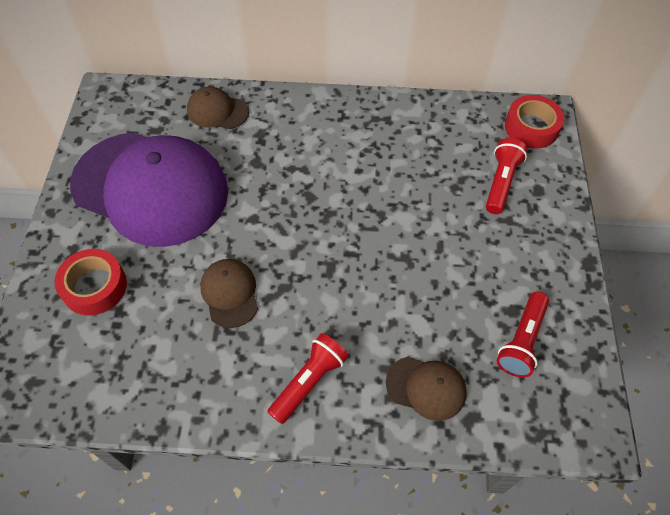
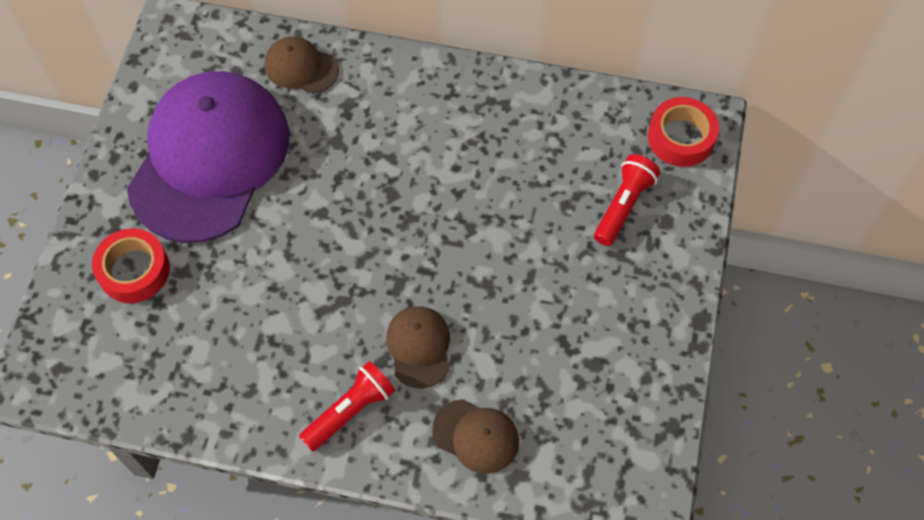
camera: 10 degrees right, 5 degrees up
(150, 188) = (209, 159): purple cap -> purple cap turned 105 degrees counterclockwise
(230, 293) = (281, 299): brown cap -> brown cap (419, 347)
(521, 341) = (595, 400): red flashlight -> none

